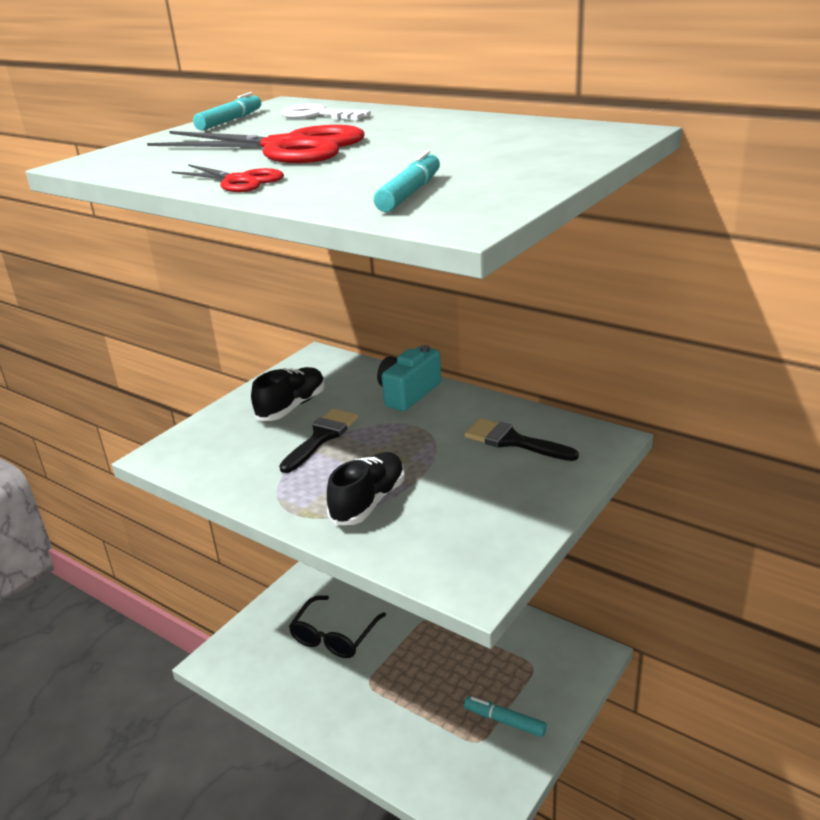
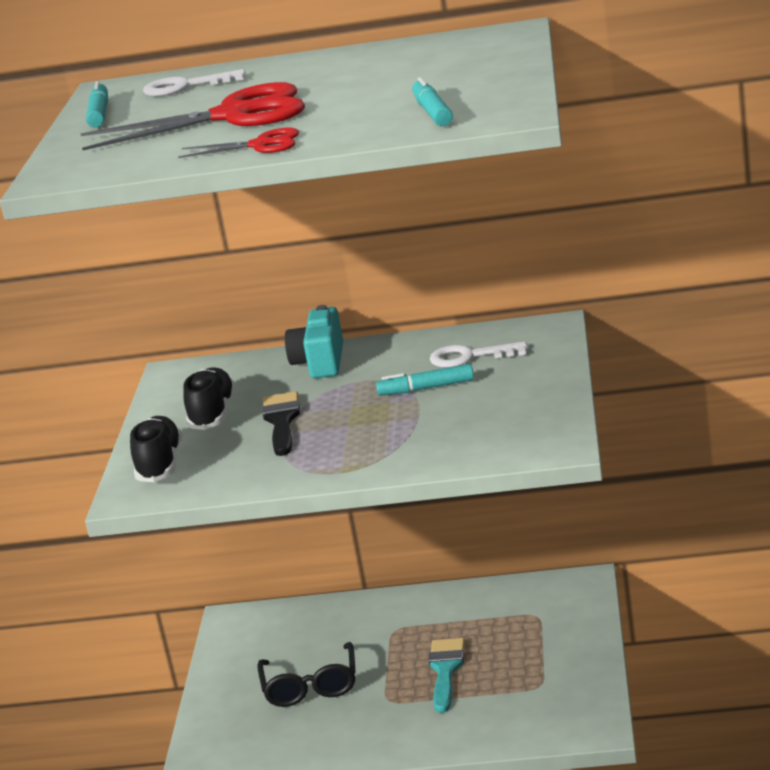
camera: 30 degrees left, 5 degrees down
(369, 502) = (396, 440): black shoe -> black shoe (160, 464)
(428, 680) = (446, 670): none -> turquoise brush
(504, 721) = (549, 662): turquoise marker -> turquoise marker (426, 388)
(513, 441) = (470, 357): black brush -> white key

